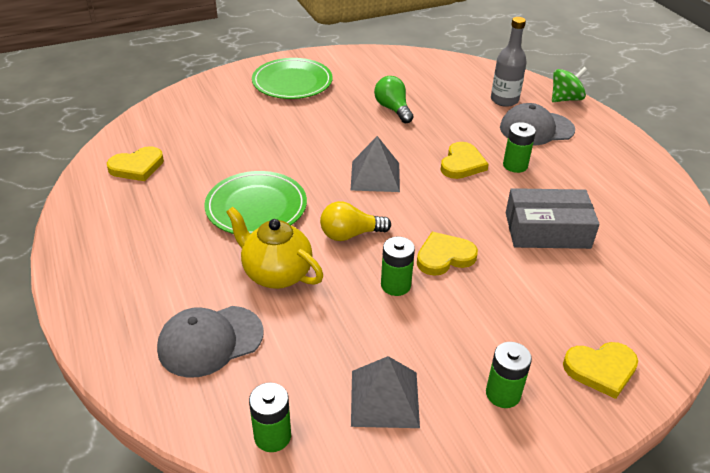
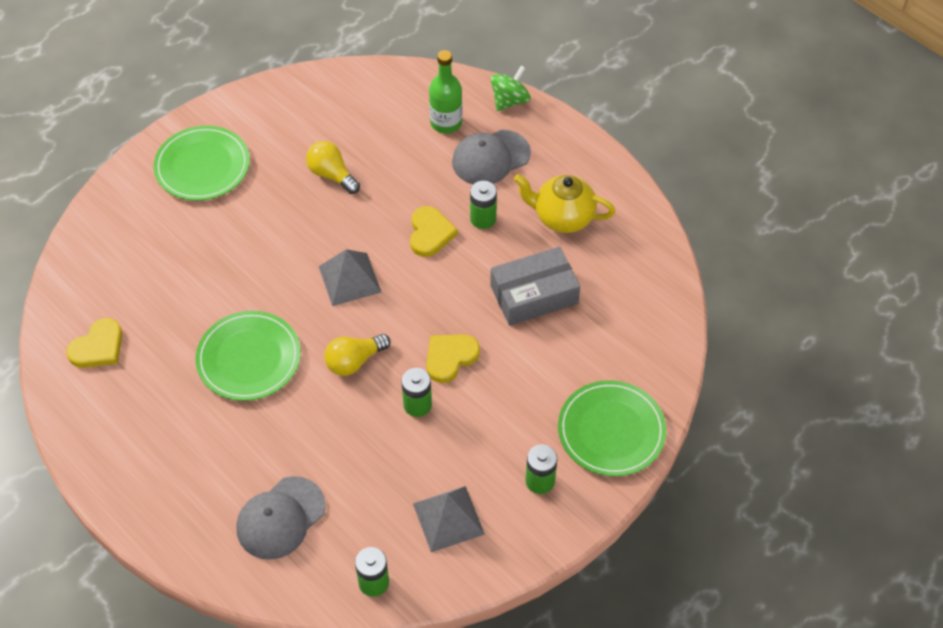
camera: 20 degrees left, 15 degrees up
(276, 273) = (305, 429): yellow teapot -> yellow teapot (562, 217)
(393, 109) = (332, 175): green light bulb -> yellow light bulb
(504, 100) = (446, 123): grey bottle -> green bottle
(601, 369) = (611, 431): yellow heart -> green plate

